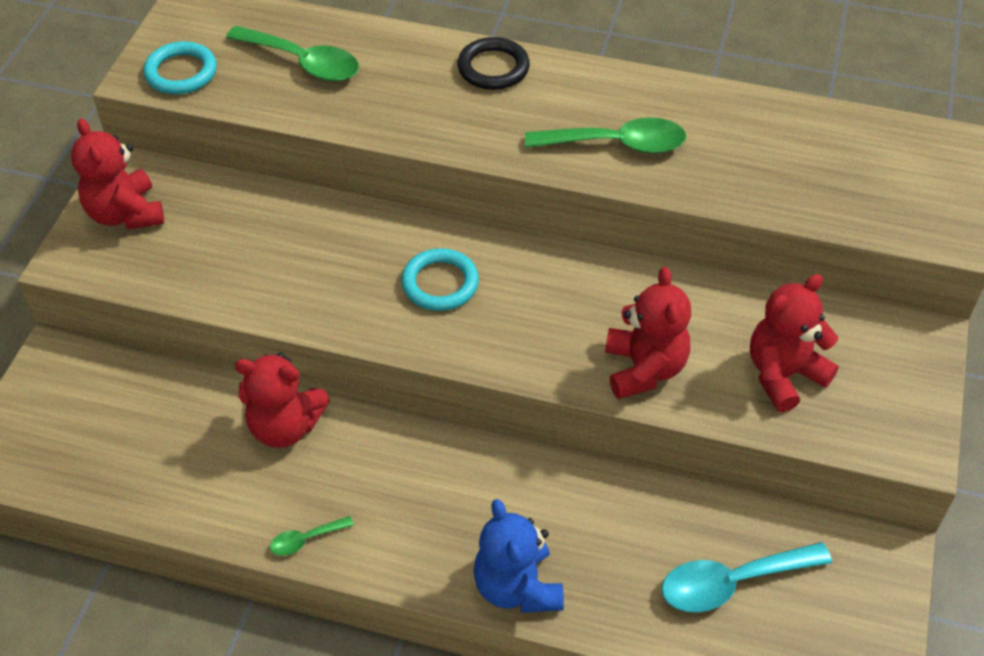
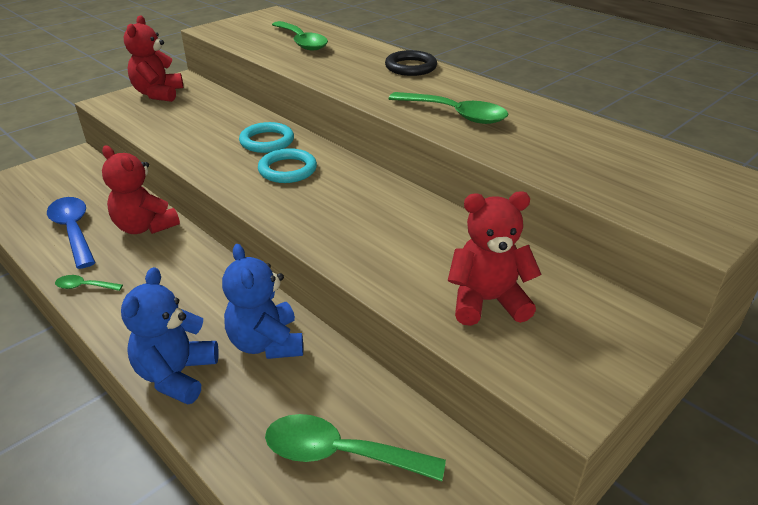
camera: 30 degrees right, 15 degrees down
(181, 72) = (233, 32): turquoise ring -> turquoise ring (267, 141)
(201, 473) = (74, 231): none -> blue spoon
(570, 508) = (266, 343): none -> blue teddy bear
(644, 369) = (376, 257): red teddy bear -> none
(732, 582) = (340, 454): turquoise spoon -> green spoon

